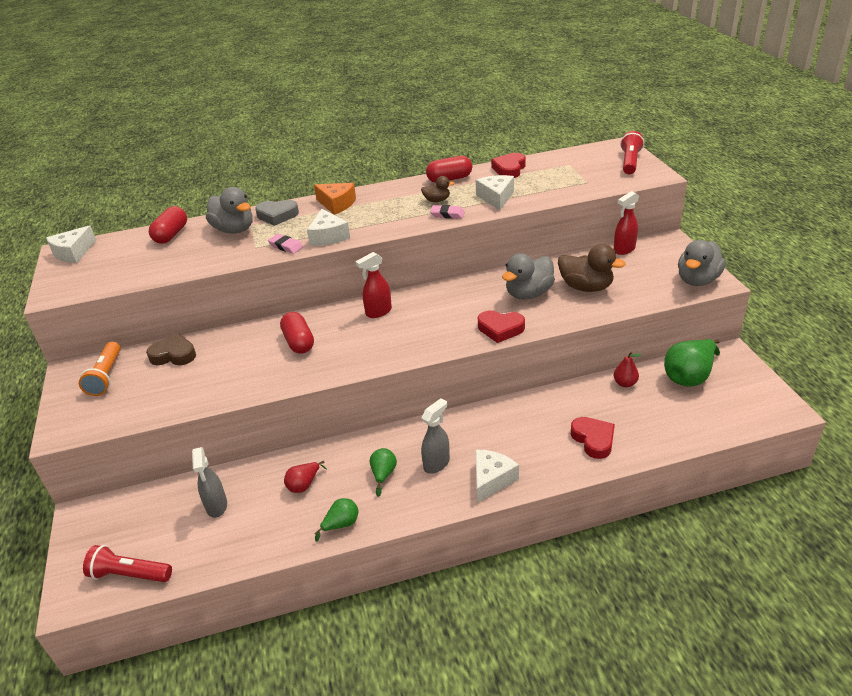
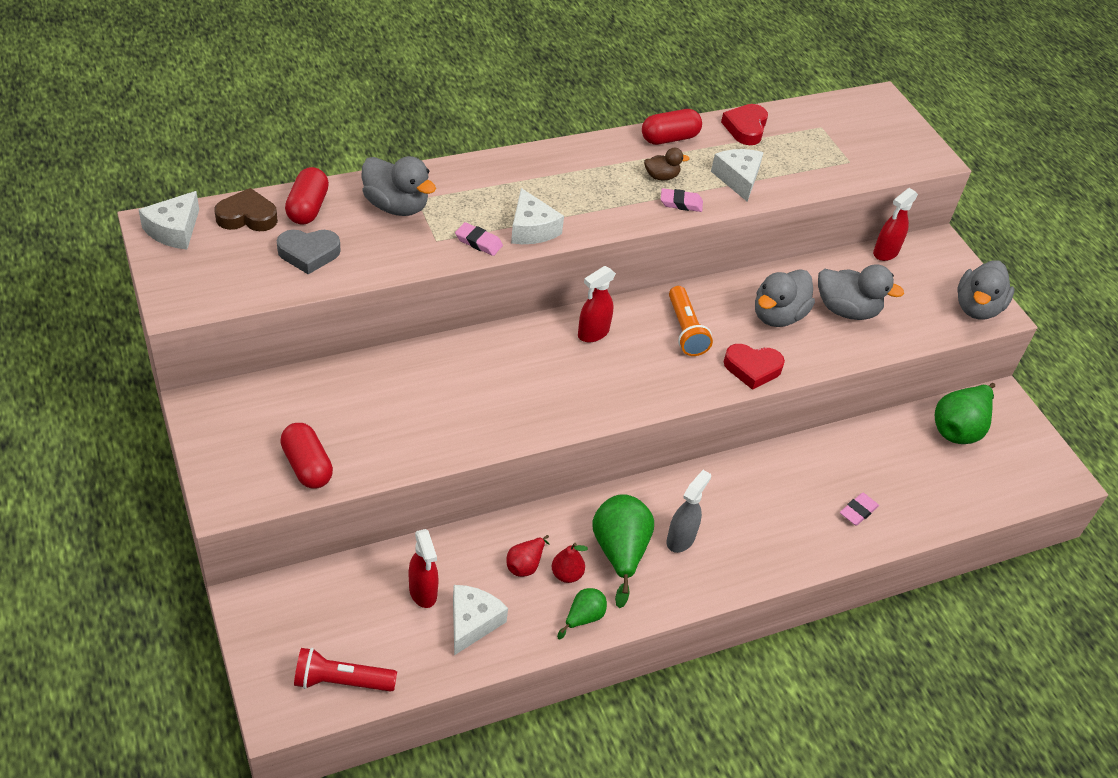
camera: 15 degrees left, 10 degrees up
(106, 376) = (254, 418): orange flashlight -> orange flashlight (685, 330)
(174, 355) = (337, 387): brown heart -> brown heart (247, 216)
(216, 506) = (423, 592): grey spray bottle -> red spray bottle
(277, 215) = (449, 185): grey heart -> grey heart (309, 254)
(299, 342) = (500, 376): red capsule -> red capsule (307, 466)
(337, 204) = (527, 171): orange cheese -> none
(383, 474) = (619, 552): green pear -> green pear, size x1.87
(491, 480) = (748, 561): white cheese -> white cheese (472, 622)
(586, 287) = (846, 310): brown duck -> grey duck
(593, 440) = (858, 511): red heart -> pink eraser
(625, 383) = (886, 435): red pear -> red pear (566, 574)
(630, 162) = (898, 130): red flashlight -> none

